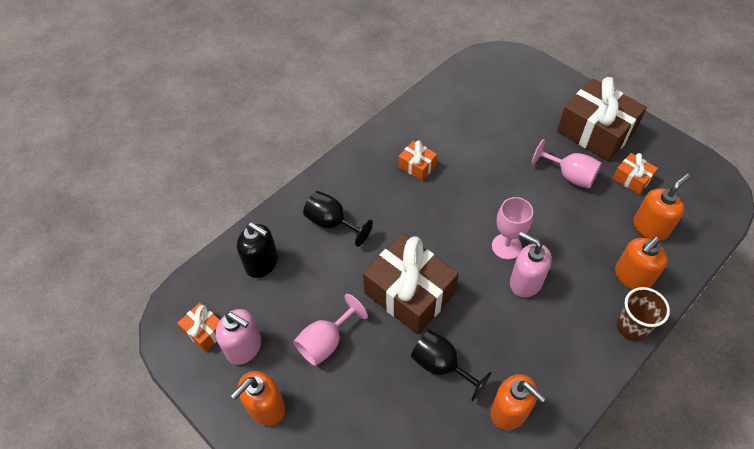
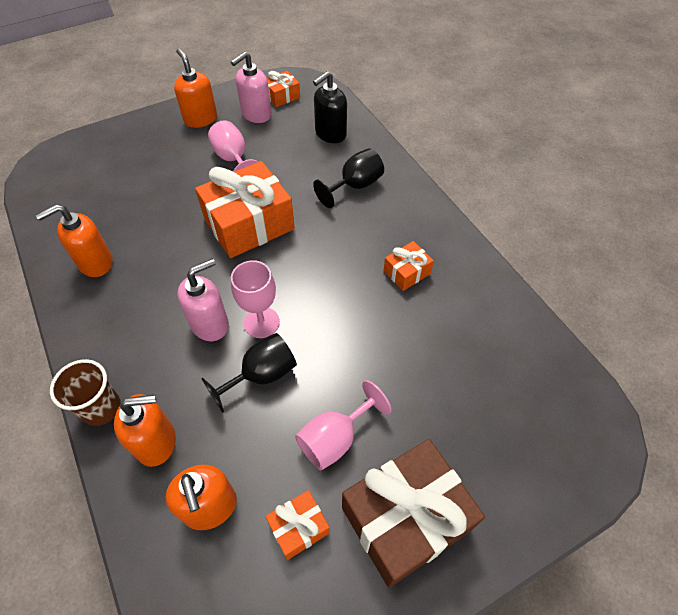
camera: 105 degrees right, 0 degrees up
(409, 293) = (249, 224): brown gift -> orange gift
(441, 365) = (166, 228): black goblet -> black goblet (261, 375)
(632, 277) = (156, 442): orange soap dispenser -> orange soap dispenser turned 105 degrees clockwise

